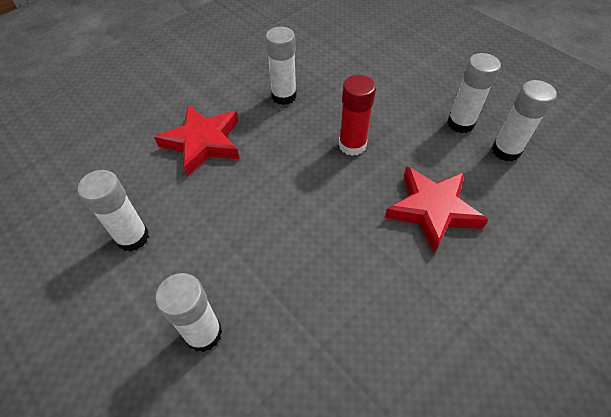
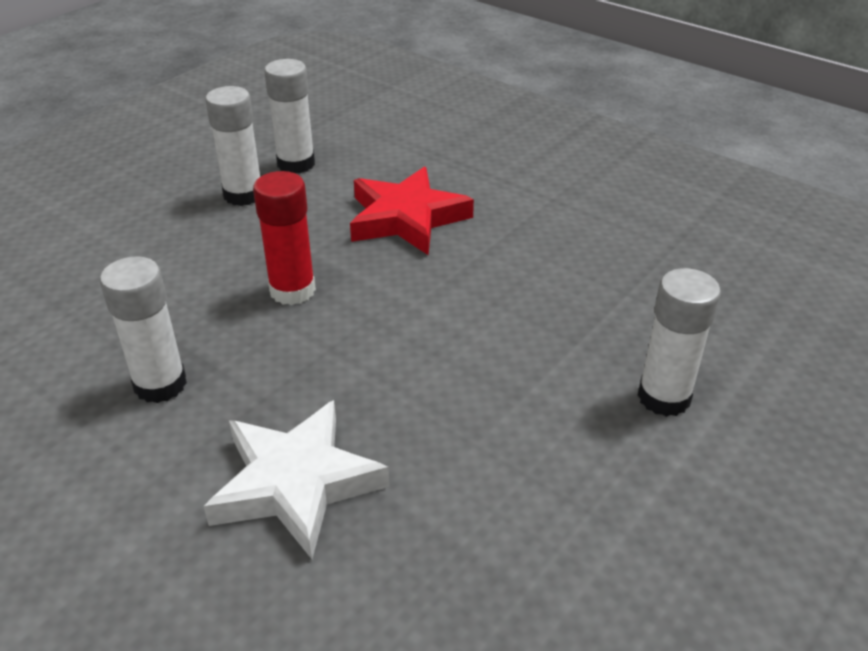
camera: 100 degrees left, 15 degrees down
(132, 237) = (544, 530): white glue stick -> none
(203, 143) = (296, 483): red star -> white star

